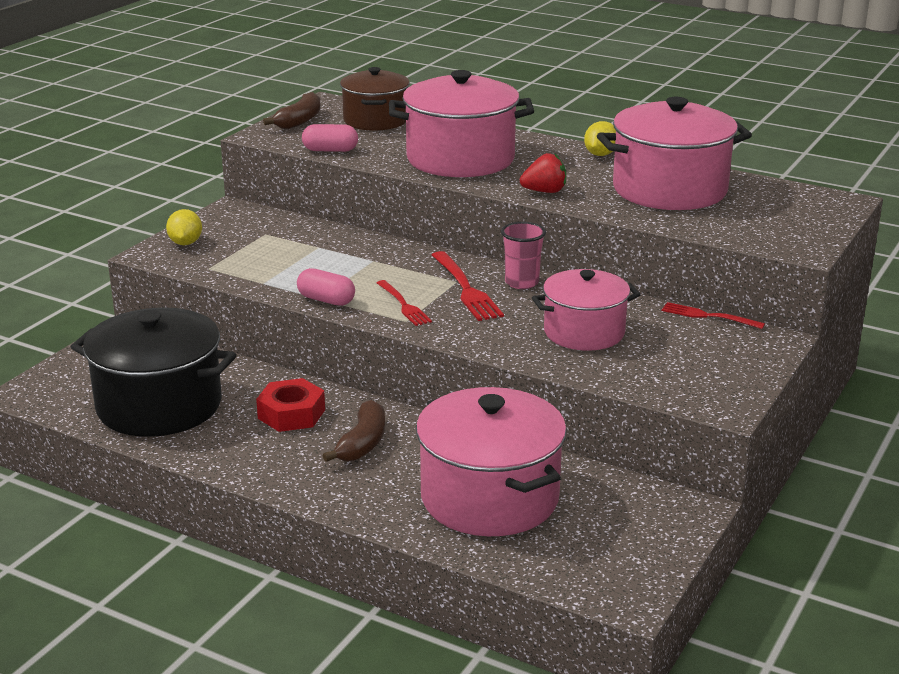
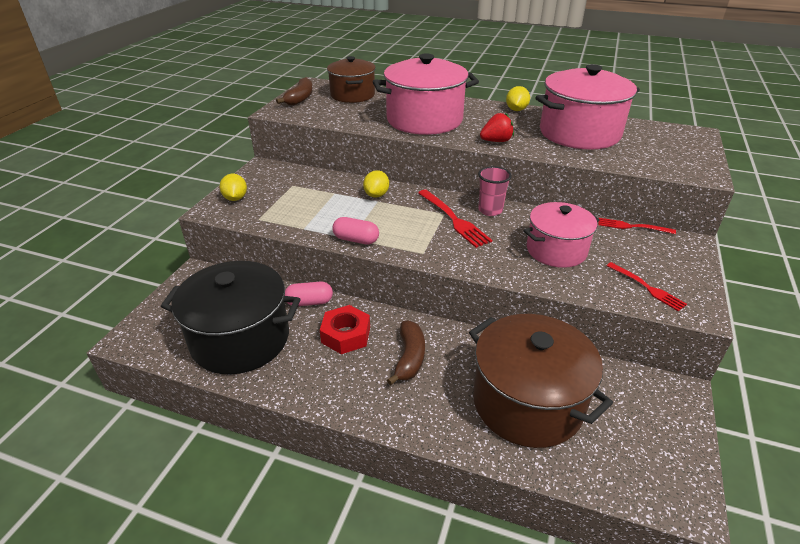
camera: 10 degrees left, 10 degrees up
(330, 150) = (330, 119): pink capsule -> pink capsule (309, 302)
(374, 253) = (376, 195): none -> yellow lemon
(403, 305) = (415, 238): red fork -> red fork (647, 287)
(489, 498) = (527, 402): pink pot -> brown pot

